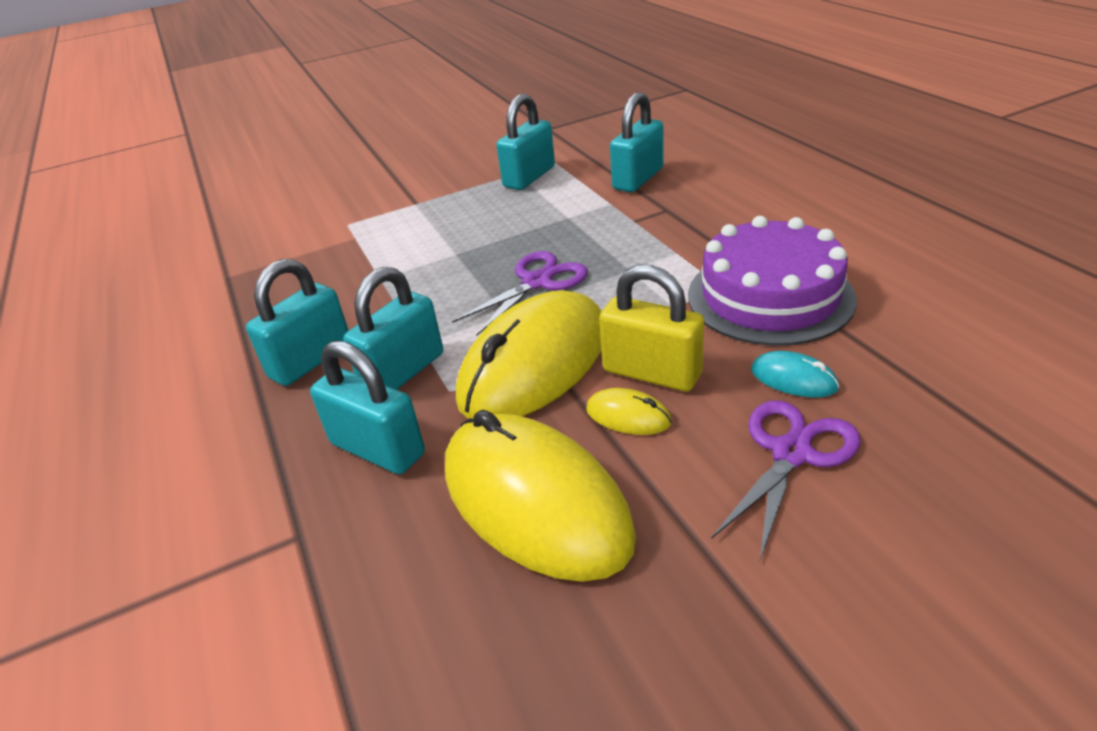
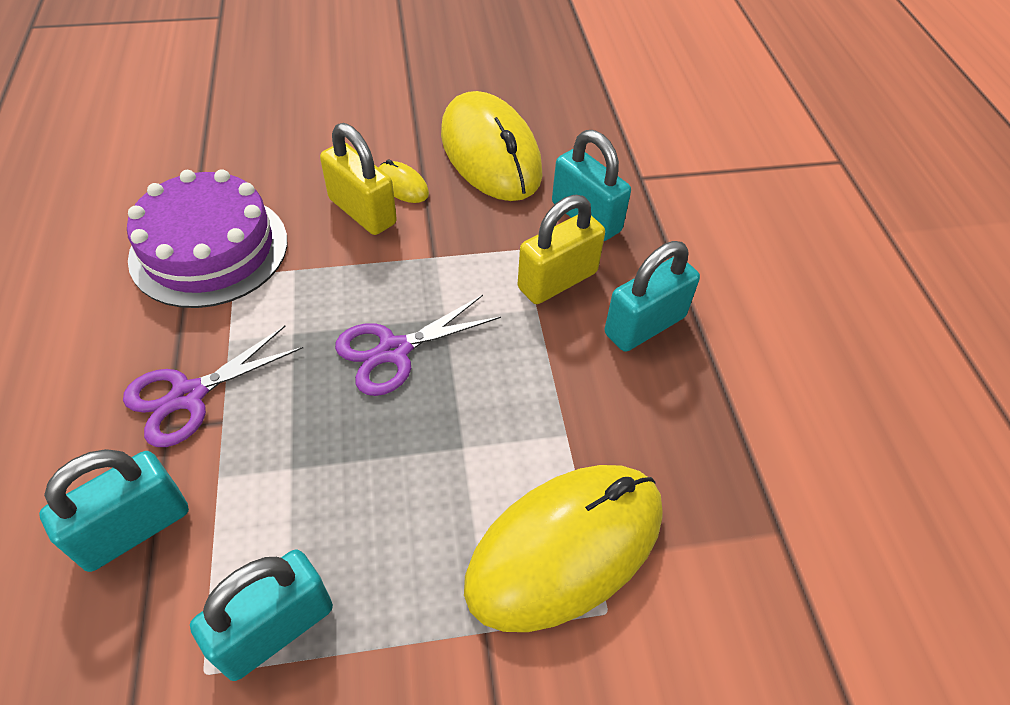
camera: 170 degrees left, 15 degrees up
(403, 372) = (557, 280): turquoise padlock -> yellow padlock
(535, 364) = (445, 249): yellow mouse -> yellow mouse (565, 548)
(791, 453) = (326, 134): purple scissors -> purple scissors (188, 396)
(793, 379) = (274, 175): turquoise mouse -> none

